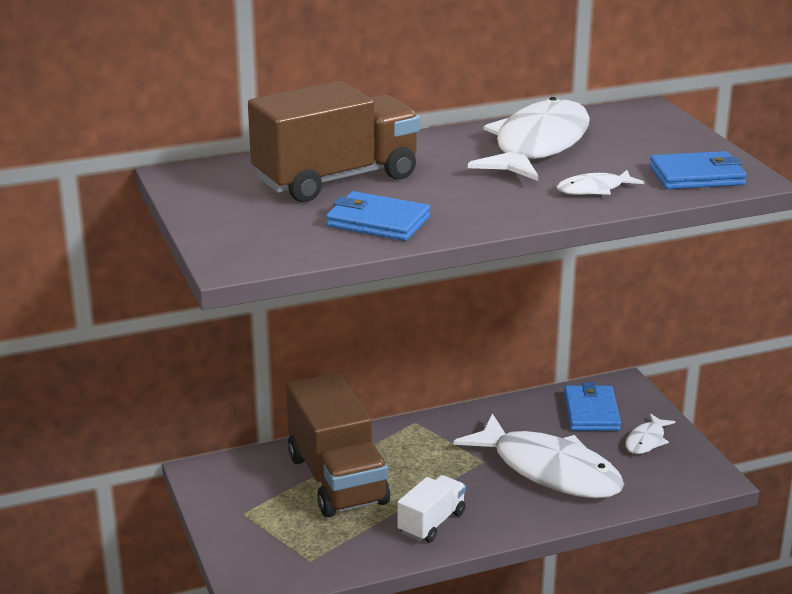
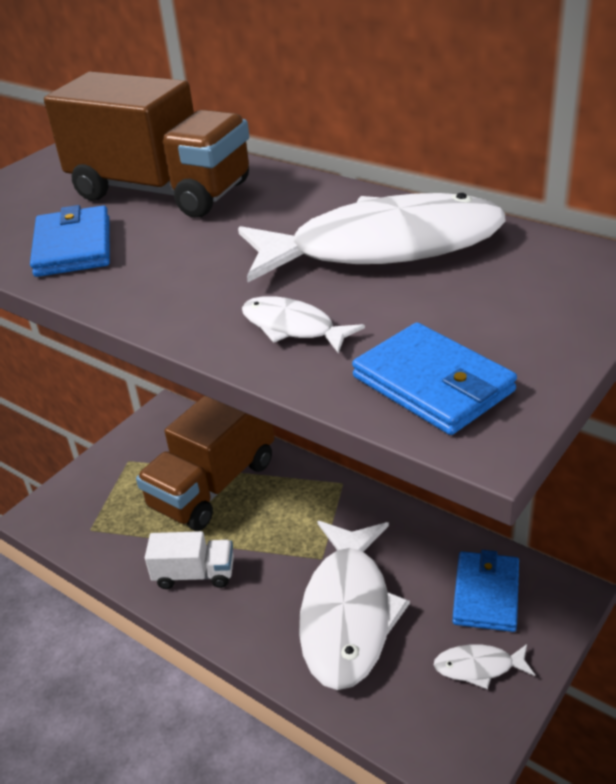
camera: 60 degrees right, 10 degrees up
(591, 412) = (486, 594): blue wallet -> blue wallet turned 45 degrees counterclockwise

